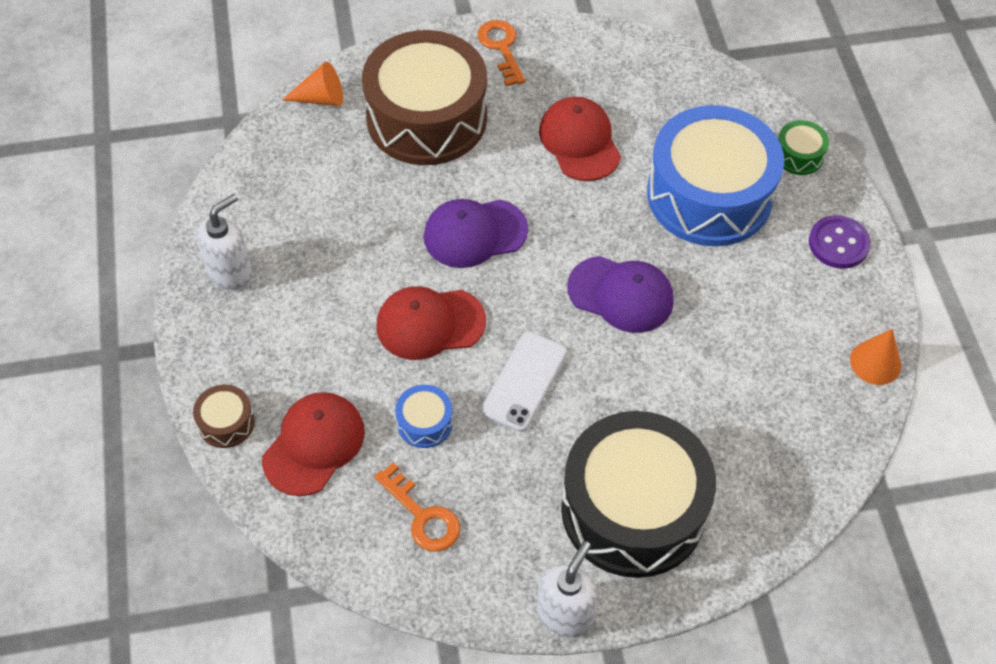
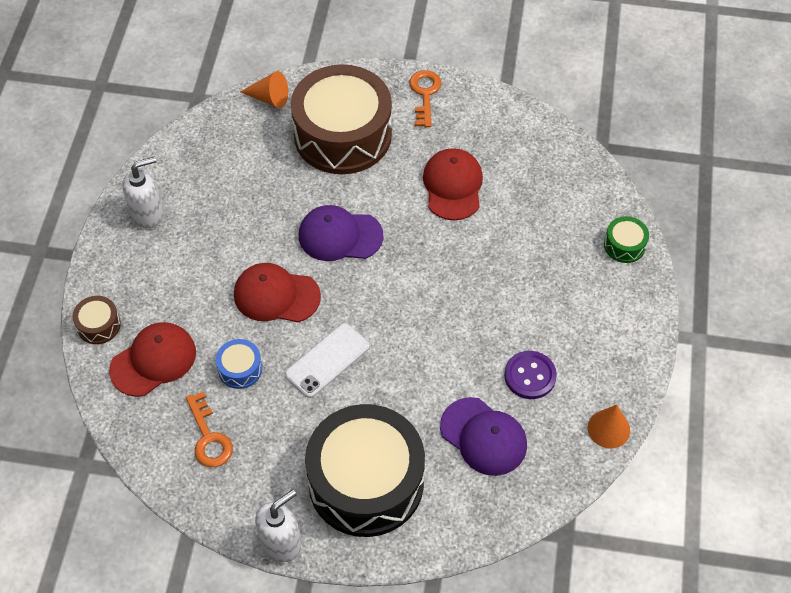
camera: 20 degrees right, 0 degrees up
(621, 294) = (431, 315): purple cap -> purple cap (483, 436)
(709, 195) = (536, 257): blue drum -> none
(838, 243) = (623, 325): purple button -> purple button (530, 376)

